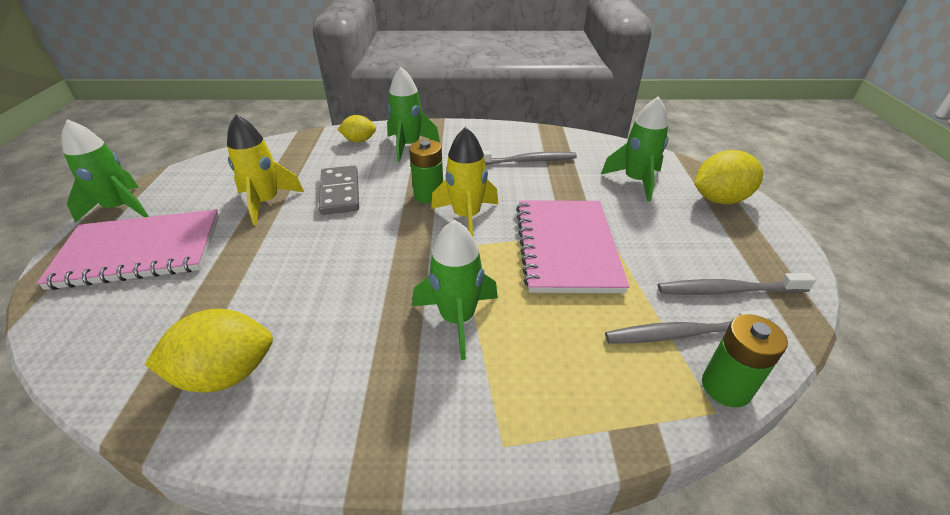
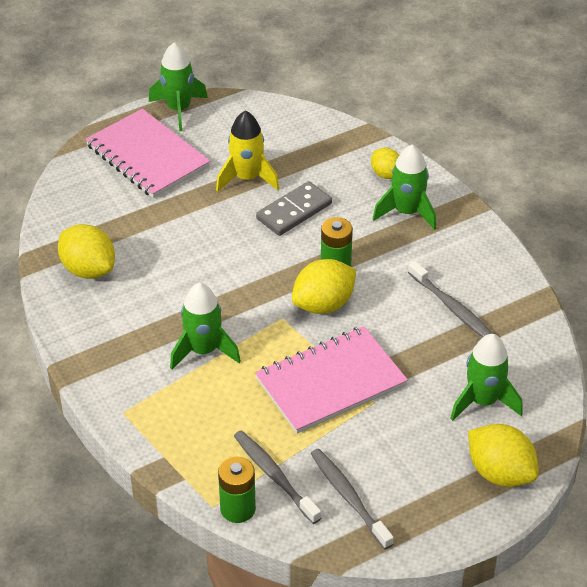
camera: 60 degrees right, 5 degrees up
(466, 217) = (323, 304): yellow rocket -> yellow lemon

